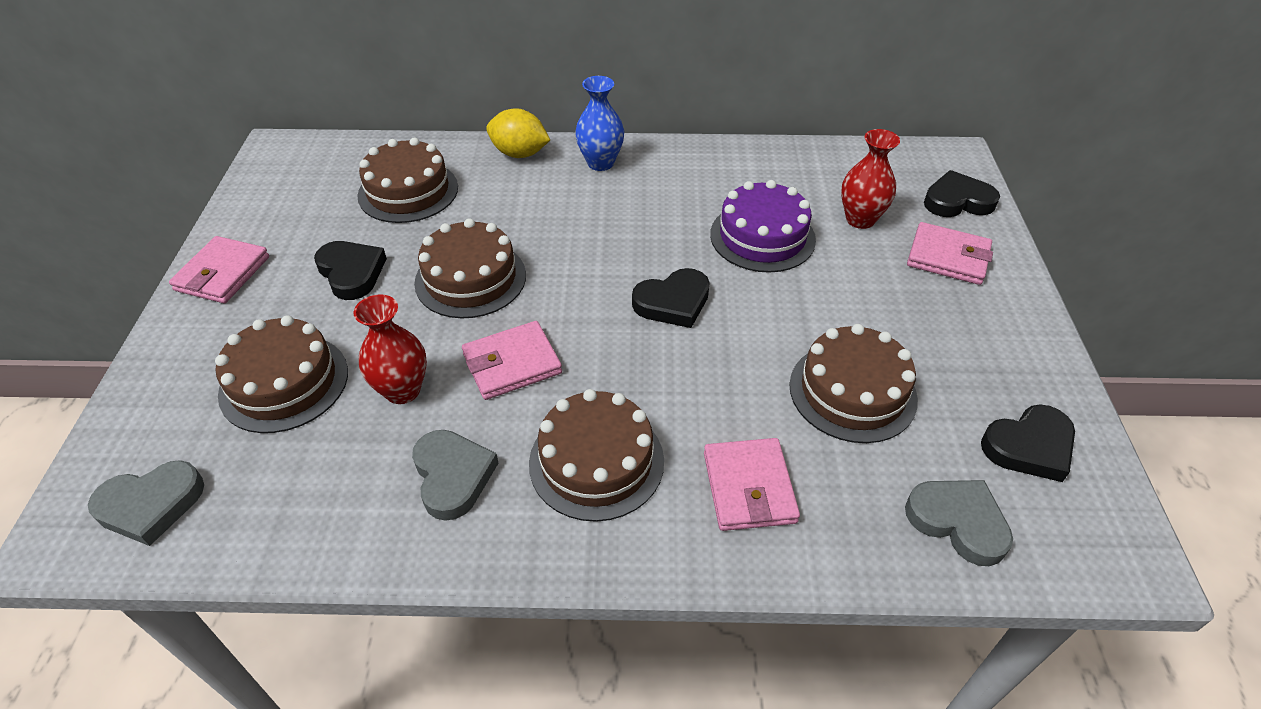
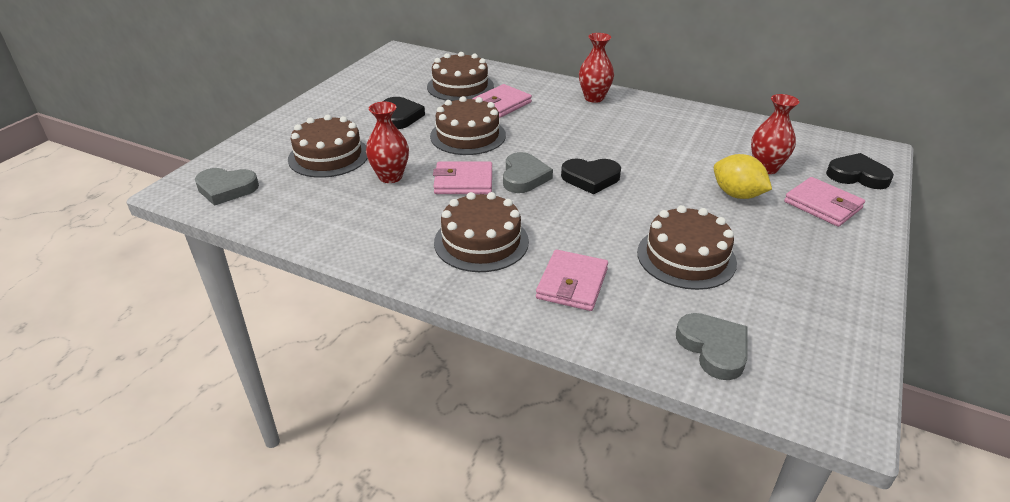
camera: 25 degrees right, 10 degrees down
(222, 274) = (330, 101): pink wallet -> pink wallet (501, 104)
(452, 476) = (390, 223): grey heart -> grey heart (524, 177)
(519, 154) = (543, 83): yellow lemon -> yellow lemon (737, 195)
(600, 163) = (594, 98): blue vase -> red vase
(762, 237) = (681, 160): purple cake -> none
(1029, 446) = (806, 326): black heart -> none

